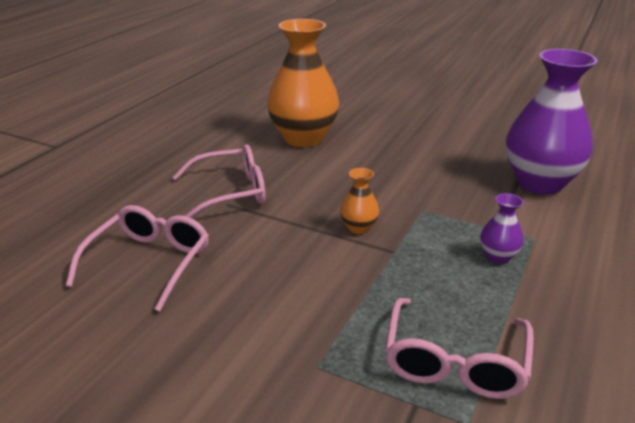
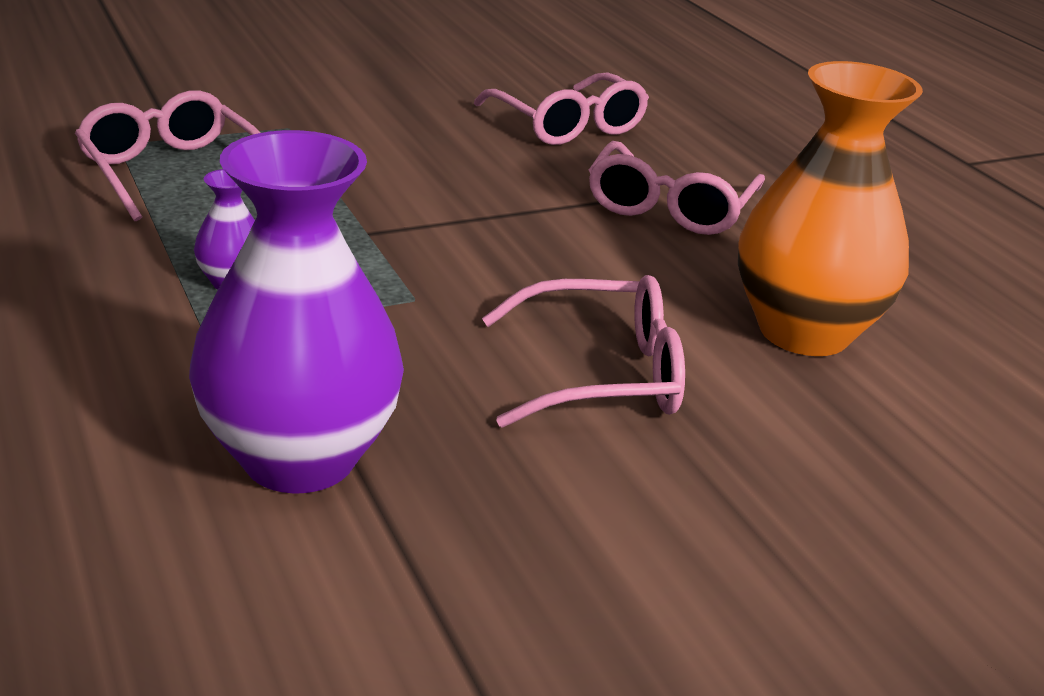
camera: 125 degrees right, 0 degrees up
(358, 228) = (451, 238): orange vase -> none
(398, 158) = (602, 374): none -> pink glasses

